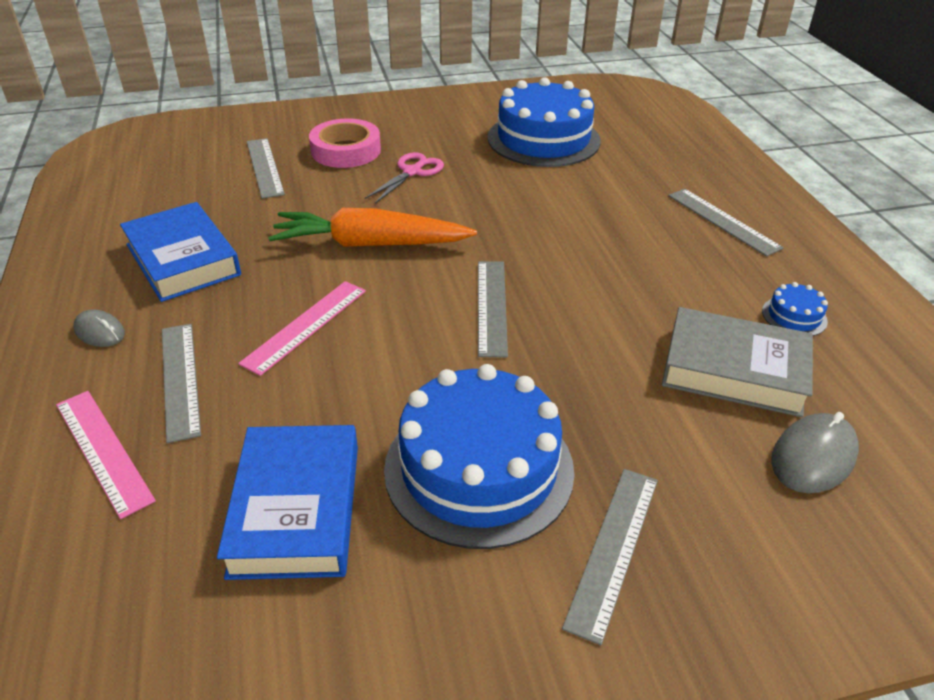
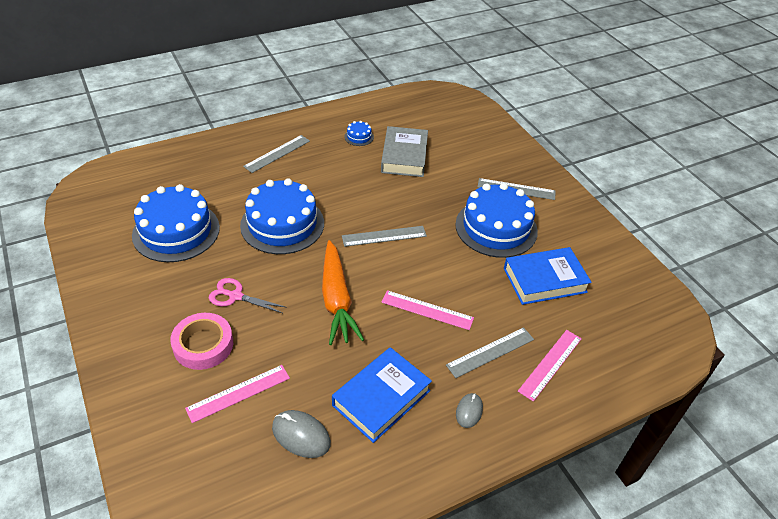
camera: 105 degrees left, 5 degrees up
(264, 167) = (238, 393): grey ruler -> pink ruler
(542, 213) = (282, 224): none -> blue cake
(813, 457) = (447, 140): grey mouse -> grey mouse (301, 435)

